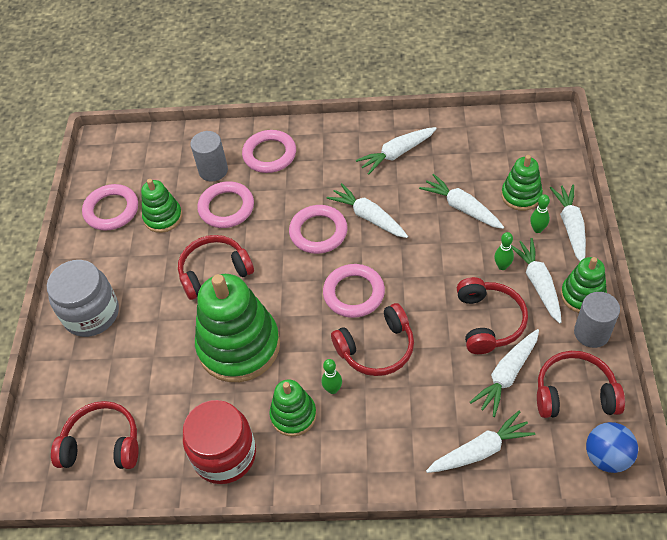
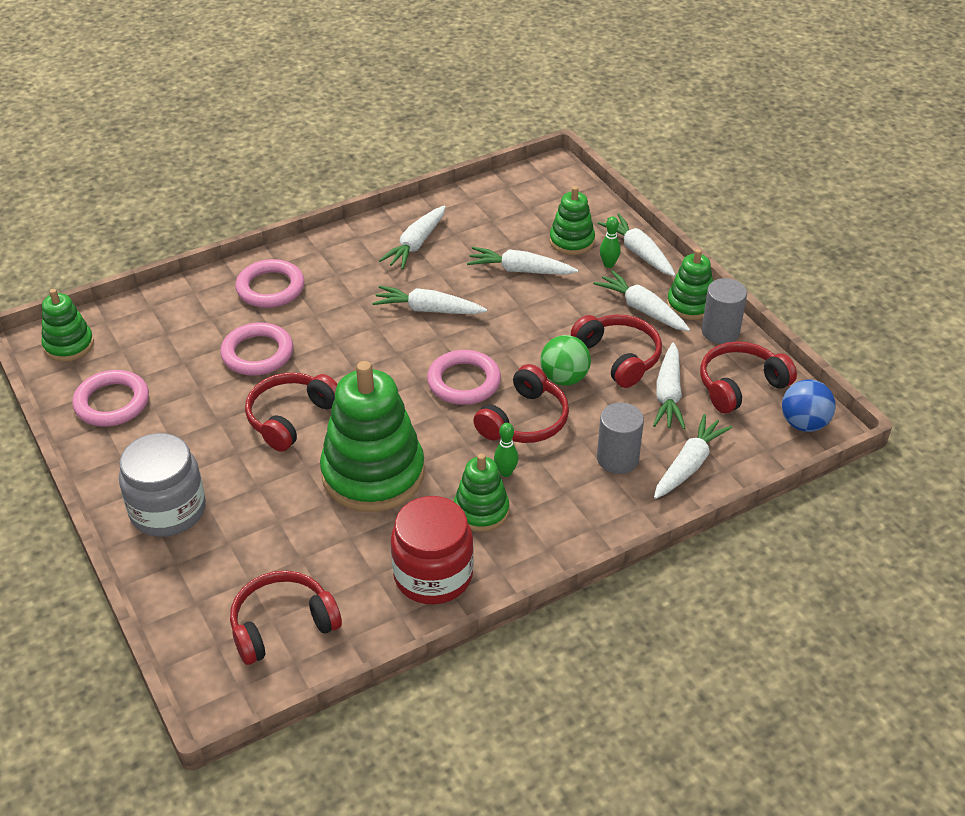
camera: 35 degrees left, 10 degrees down
(163, 217) = (185, 388): green stacking toy -> green stacking toy (69, 345)
(213, 170) = (213, 324): grey cylinder -> grey cylinder (617, 459)
(318, 232) = (383, 341): pink ring -> none
(432, 323) = (564, 378): none -> green ball
(502, 266) = (597, 307): green bowling pin -> none

